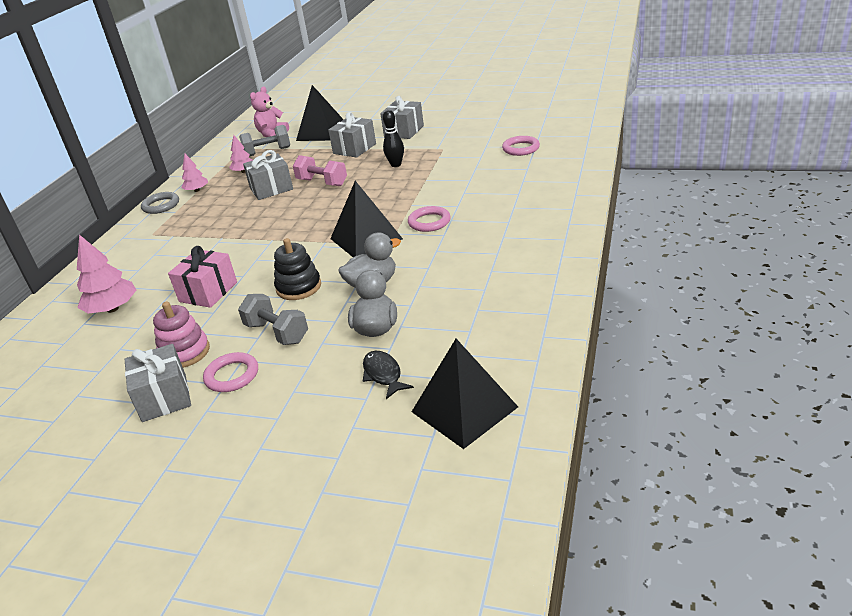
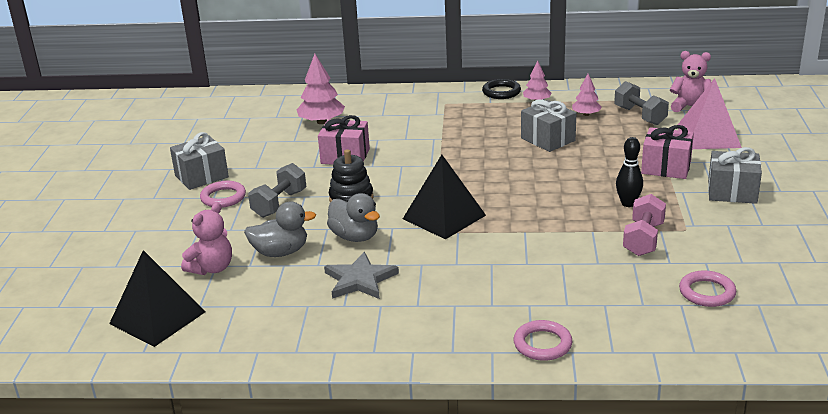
camera: 75 degrees right, 5 degrees down
(161, 205) = (501, 92): grey ring -> black ring
(185, 352) = (257, 169): pink stacking toy -> none
(322, 132) = (708, 136): black pyramid -> pink pyramid
(322, 182) = (569, 165): pink dumbbell -> pink dumbbell (643, 239)
(354, 149) = (666, 167): grey gift -> pink gift
(383, 374) = (212, 268): black fish -> pink teddy bear
(429, 222) = (484, 250): pink ring -> pink ring (542, 344)
(447, 281) = (360, 280): none -> grey star

